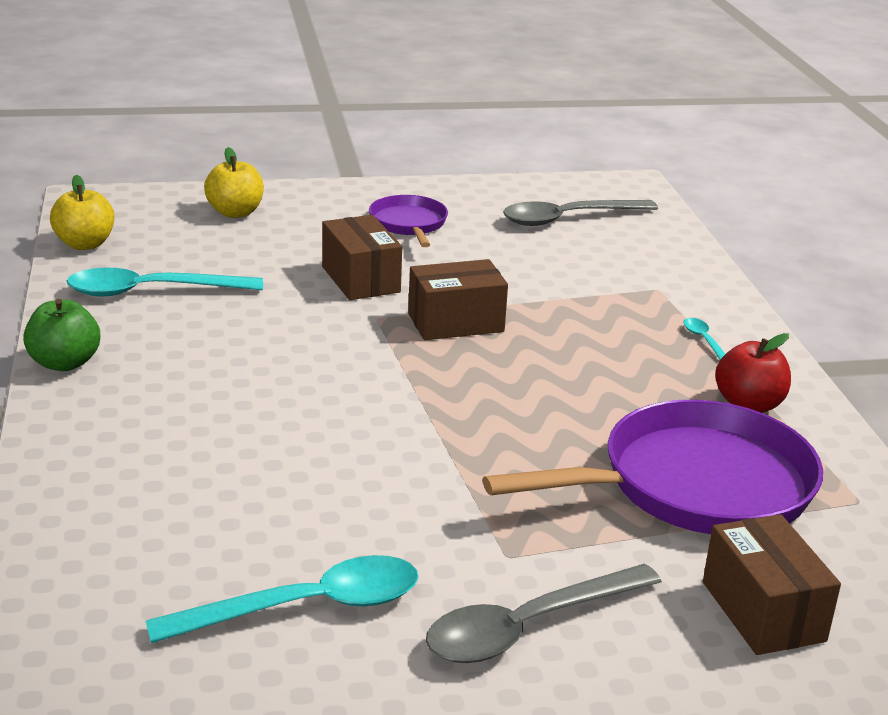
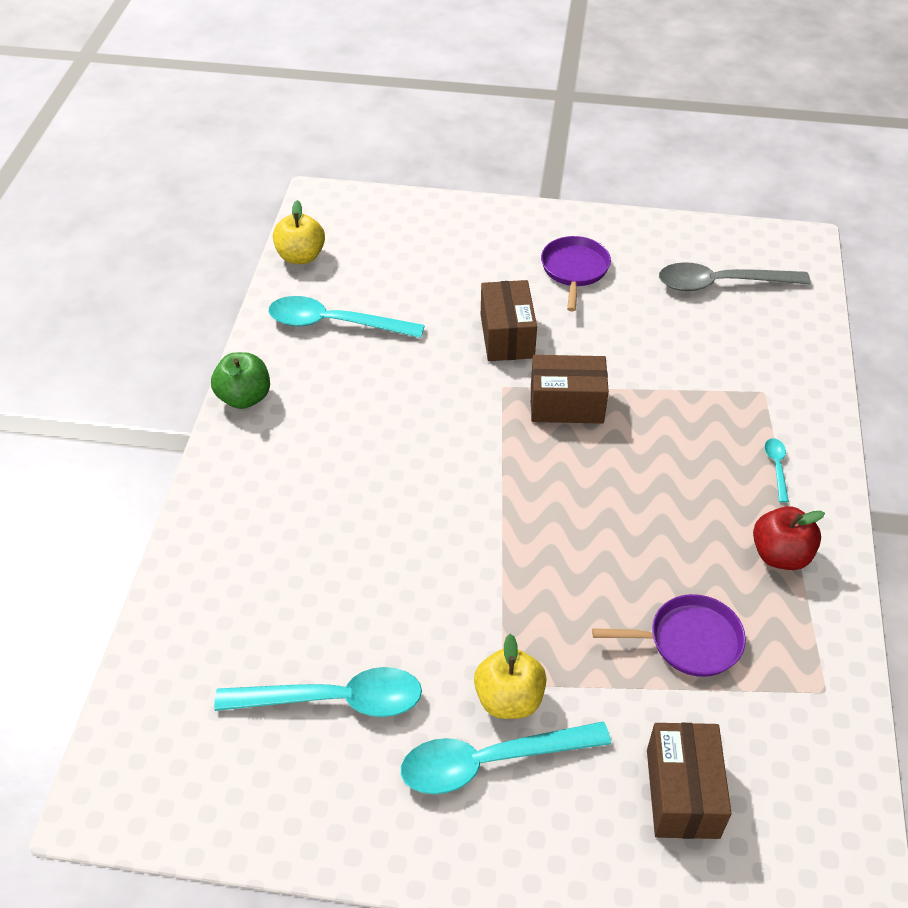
camera: 20 degrees right, 20 degrees up
(235, 213) = (433, 233): yellow apple -> yellow apple (509, 699)
(529, 627) = (490, 761): grey spoon -> turquoise spoon
(695, 485) = (689, 641): purple pan -> purple pan, size x0.52

